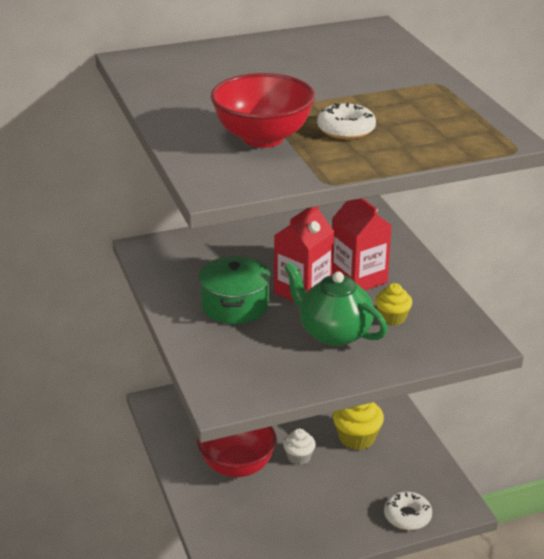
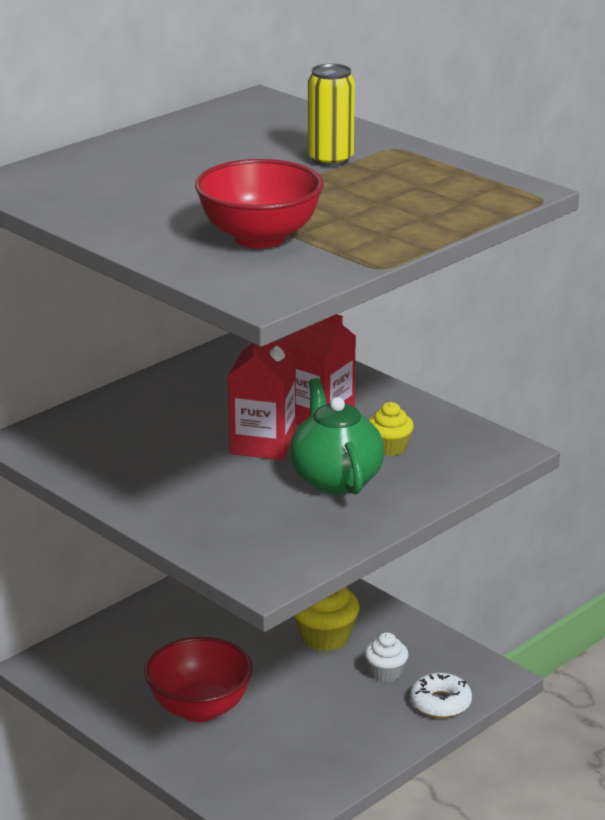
camera: 25 degrees left, 5 degrees down
(235, 305) = (194, 478): green pot -> none
(299, 457) = (269, 677): white cupcake -> white cupcake (386, 673)
(333, 333) = (335, 479): green teapot -> green teapot turned 60 degrees clockwise
(346, 129) = (343, 212): white donut -> none
(379, 84) = (330, 160): none -> yellow can

